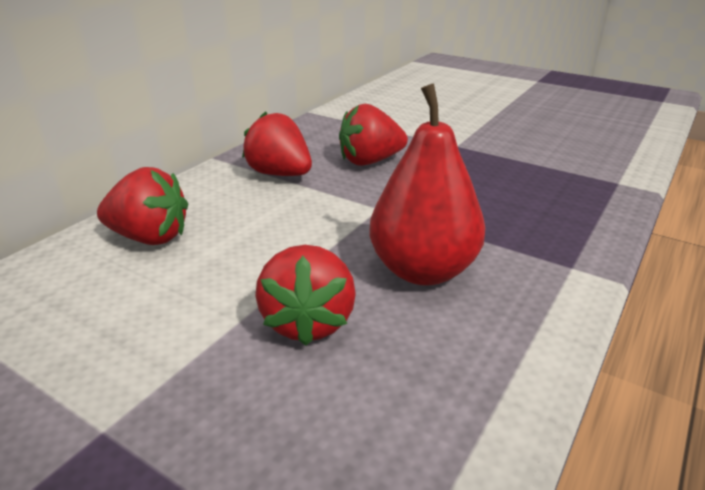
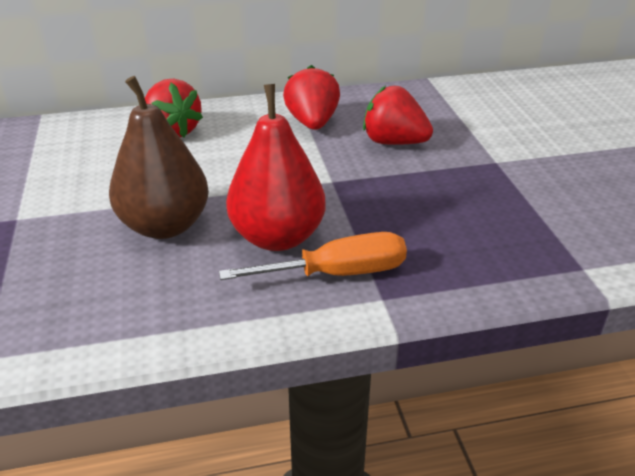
camera: 45 degrees right, 5 degrees up
(308, 322) = (165, 226): red strawberry -> brown pear
(514, 269) = (337, 273): none -> orange screwdriver

